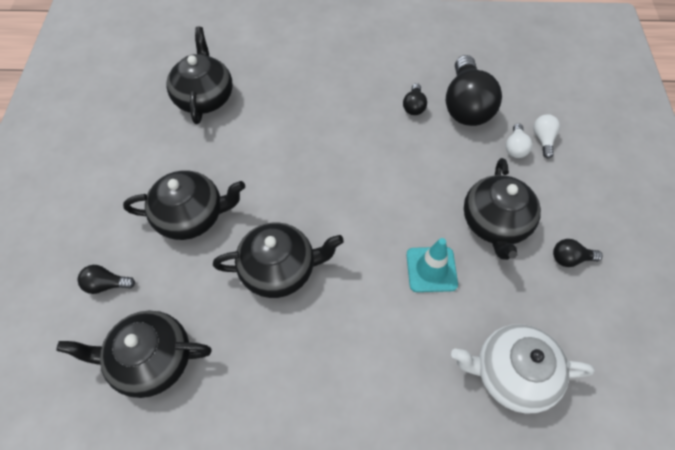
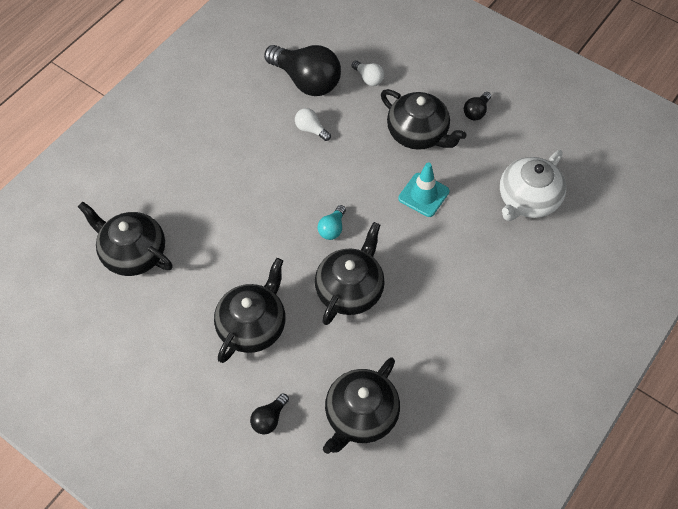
camera: 55 degrees left, 0 degrees up
(332, 216) = (332, 228): none -> turquoise light bulb
(414, 106) = (277, 113): black light bulb -> none
(543, 139) = (376, 58): white light bulb -> white light bulb (311, 129)

